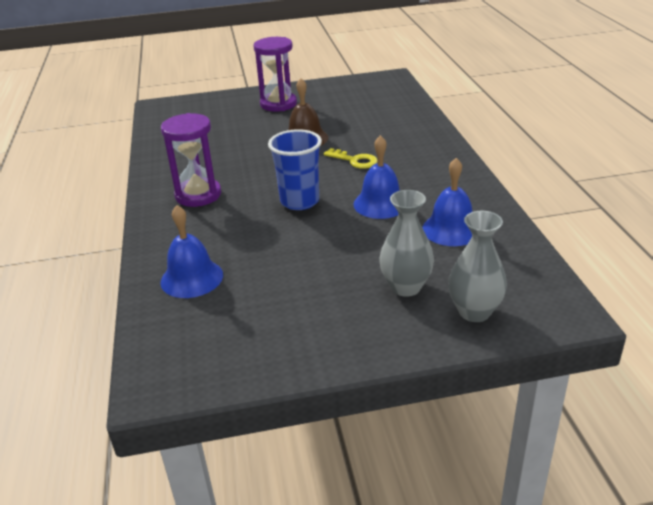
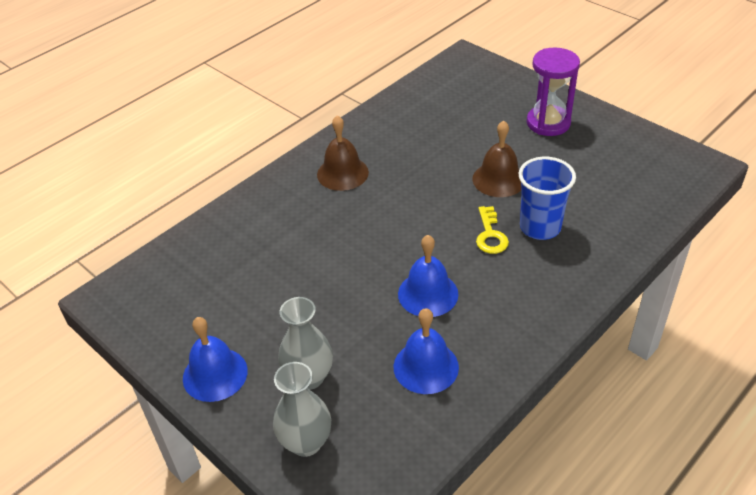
camera: 55 degrees right, 10 degrees up
(192, 278) = (230, 241): blue bell -> blue bell (215, 374)
(198, 195) = (342, 173): purple hourglass -> brown bell
(299, 201) = (385, 238): blue cup -> blue cup (540, 227)

